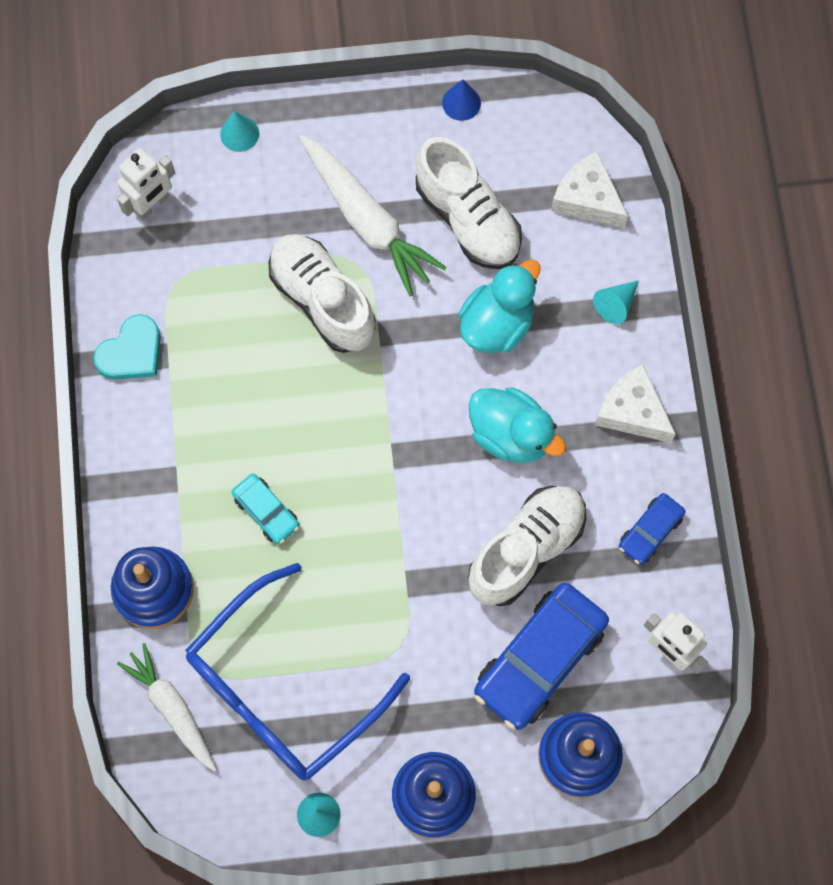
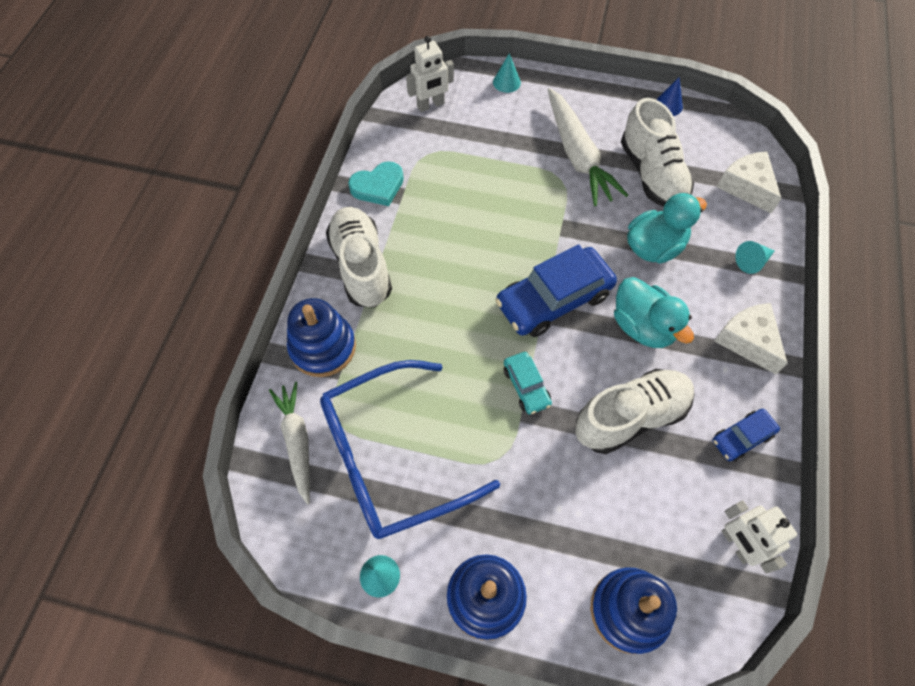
camera: 20 degrees right, 10 degrees down
(266, 511) = (431, 320): turquoise car -> turquoise car (526, 386)
(322, 300) = (527, 194): white shoe -> white shoe (361, 266)
(539, 659) = (617, 510): blue car -> blue car (553, 299)

